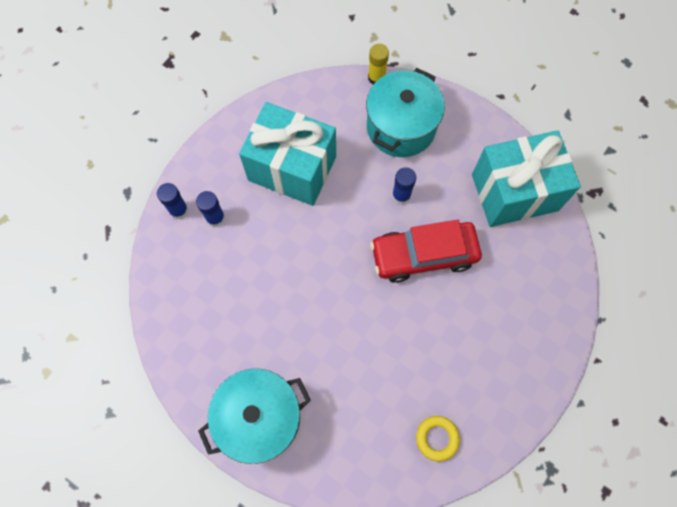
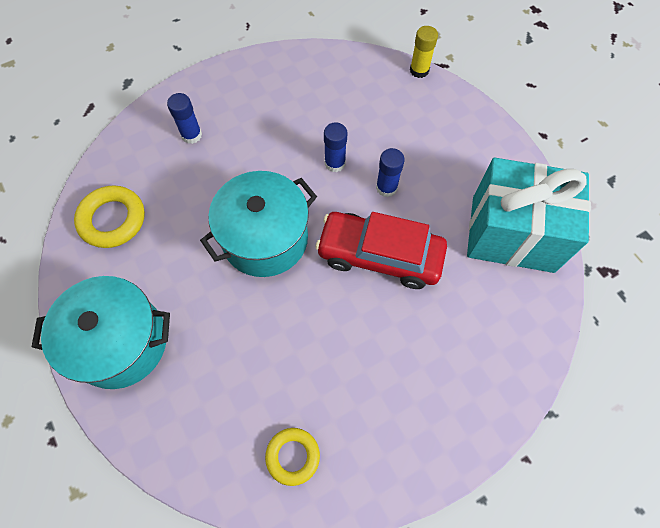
camera: 25 degrees right, 5 degrees down
(179, 210) = (162, 115): blue glue stick -> blue glue stick (335, 163)
(192, 322) = (112, 220): none -> yellow ring
(292, 168) = (290, 120): turquoise gift -> none
(401, 127) = (420, 124): turquoise pot -> turquoise pot (265, 238)

